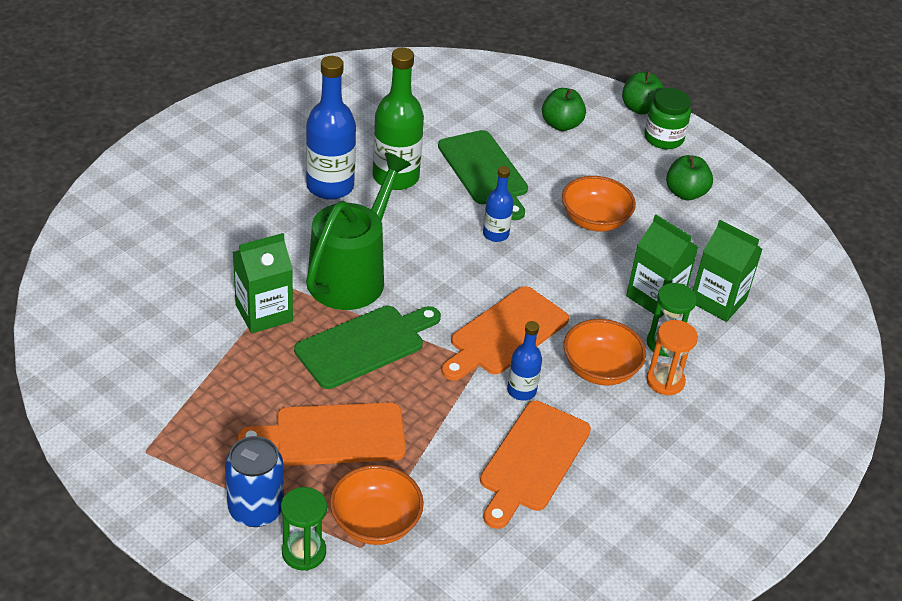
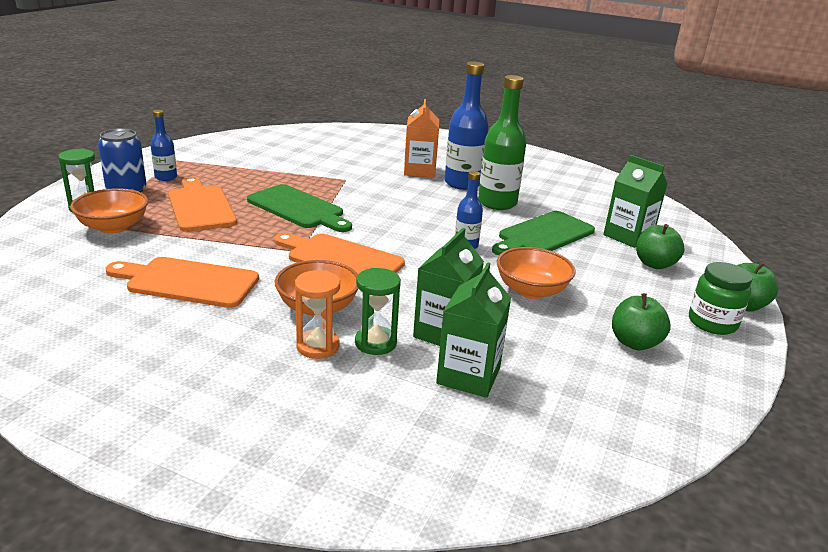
camera: 75 degrees right, 15 degrees down
(264, 313) = (313, 177): green carton -> green carton (628, 236)
(276, 211) = (419, 171): none -> orange carton
(351, 275) = (371, 198): green watering can -> none
(521, 391) = (273, 271): blue bottle -> blue bottle (166, 177)

